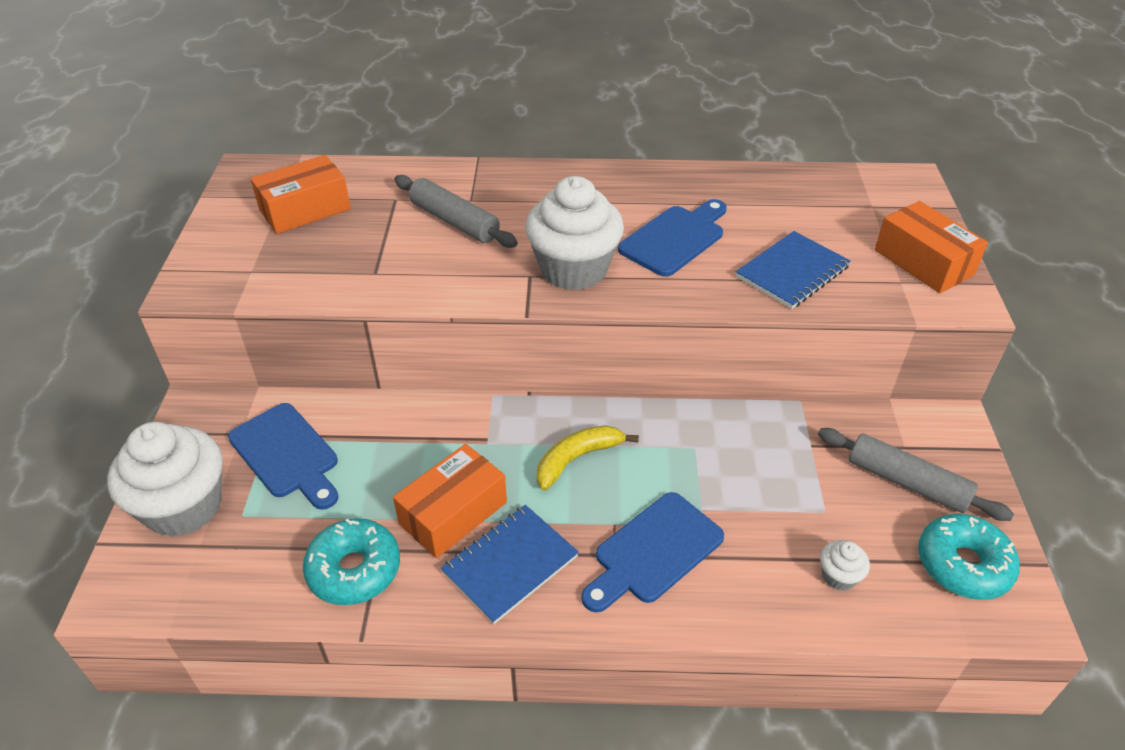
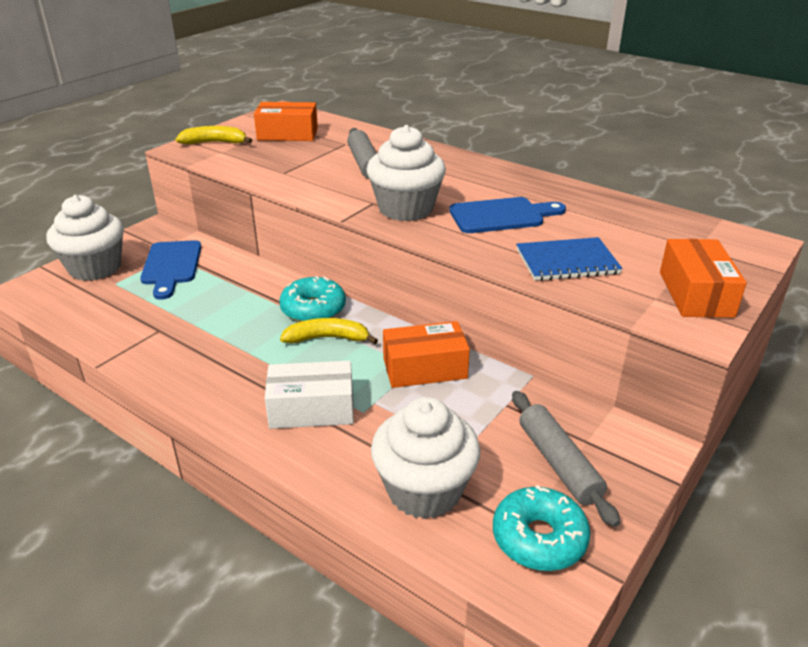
camera: 35 degrees right, 10 degrees down
(223, 259) = (215, 142): none -> yellow banana
(354, 570) = (135, 333): turquoise donut -> turquoise donut (313, 309)
(453, 513) = (219, 332): orange box -> orange box (425, 368)
(510, 564) = (217, 372): blue notebook -> none
(654, 551) = (312, 409): blue cutting board -> white box
(838, 576) = (424, 490): white cupcake -> white cupcake, size x2.33

